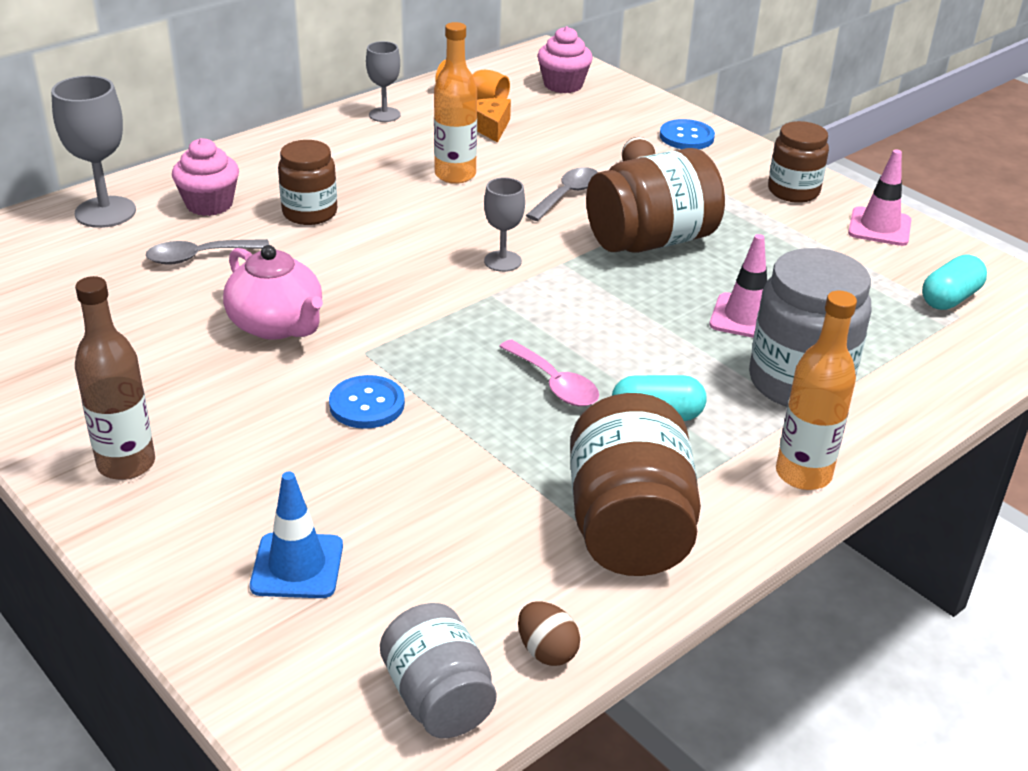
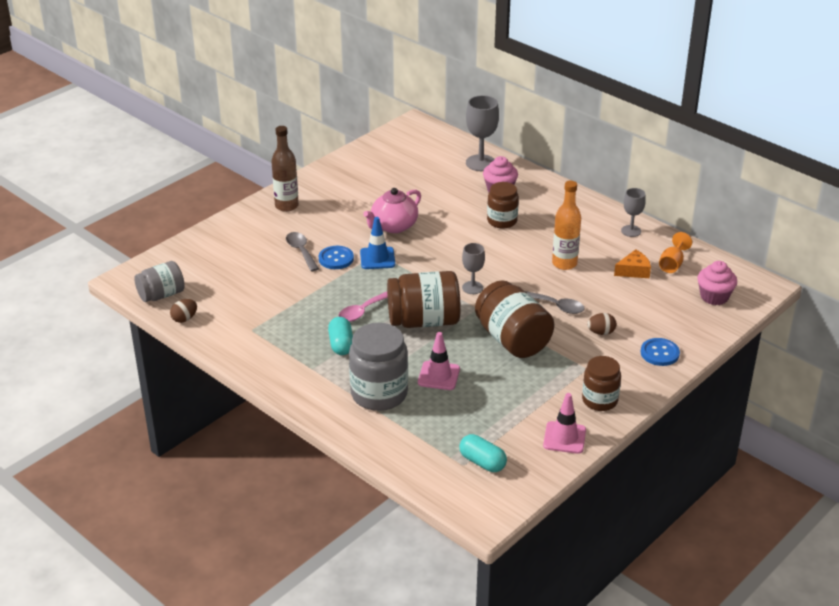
camera: 85 degrees right, 0 degrees up
(199, 257) = (447, 196): grey spoon -> grey spoon (301, 251)
(297, 566) = (229, 255): blue traffic cone -> blue traffic cone (377, 258)
(628, 527) = (258, 338): brown jar -> brown jar (424, 321)
(803, 474) = (301, 392): orange bottle -> none

